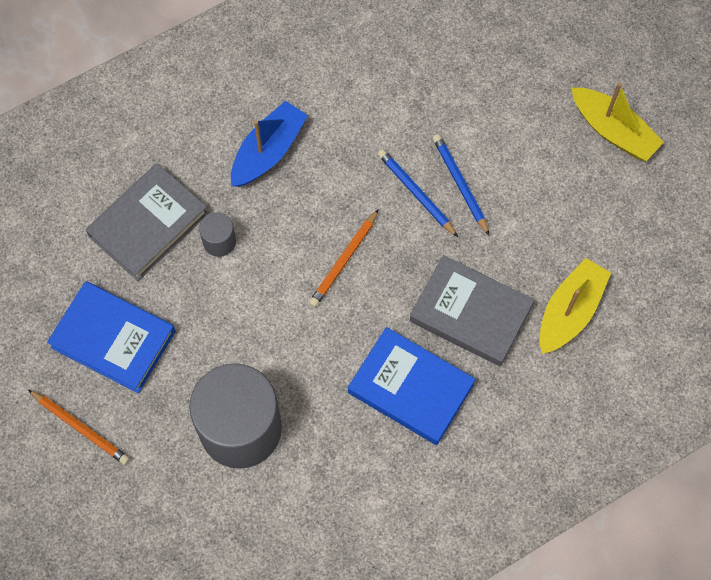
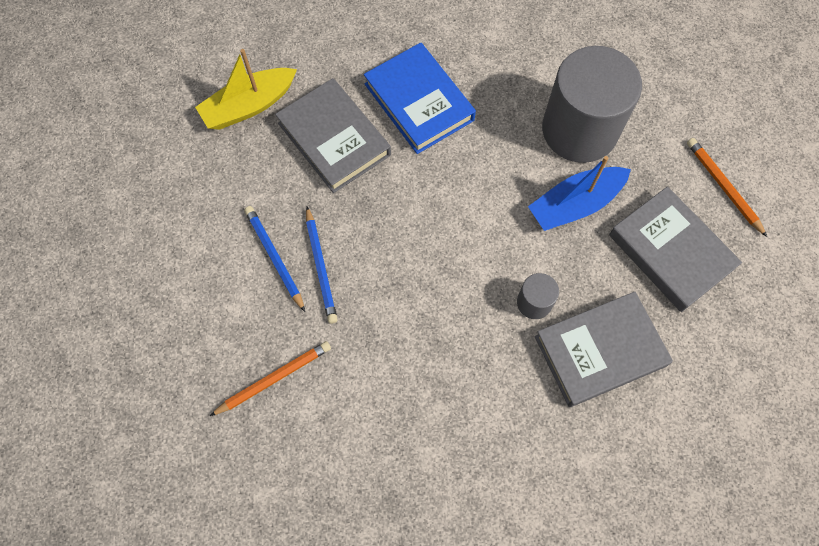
camera: 155 degrees left, 0 degrees up
(113, 339) = (670, 252): blue book -> grey book
(268, 151) = (445, 377): blue boat -> blue boat (575, 204)
(344, 261) = (422, 232): orange pencil -> orange pencil (274, 378)
(460, 184) = (274, 257): blue pencil -> blue pencil turned 150 degrees clockwise
(613, 131) = (98, 245): yellow boat -> none

